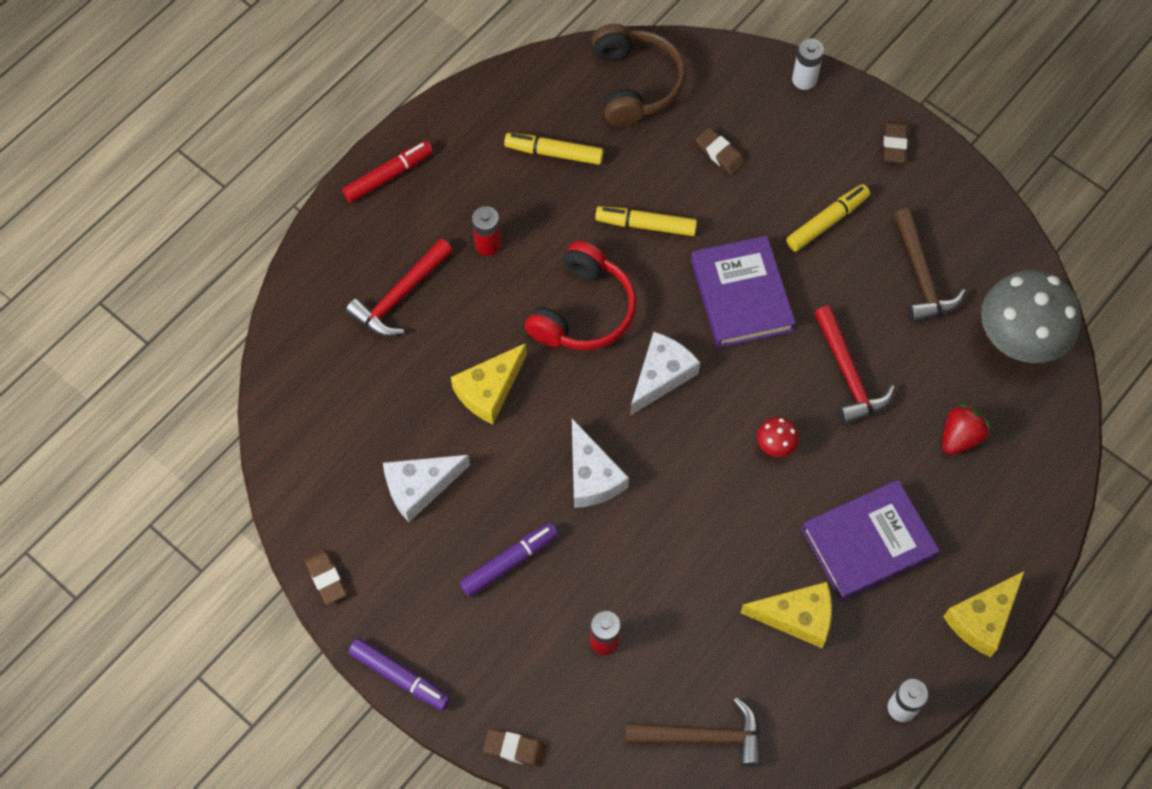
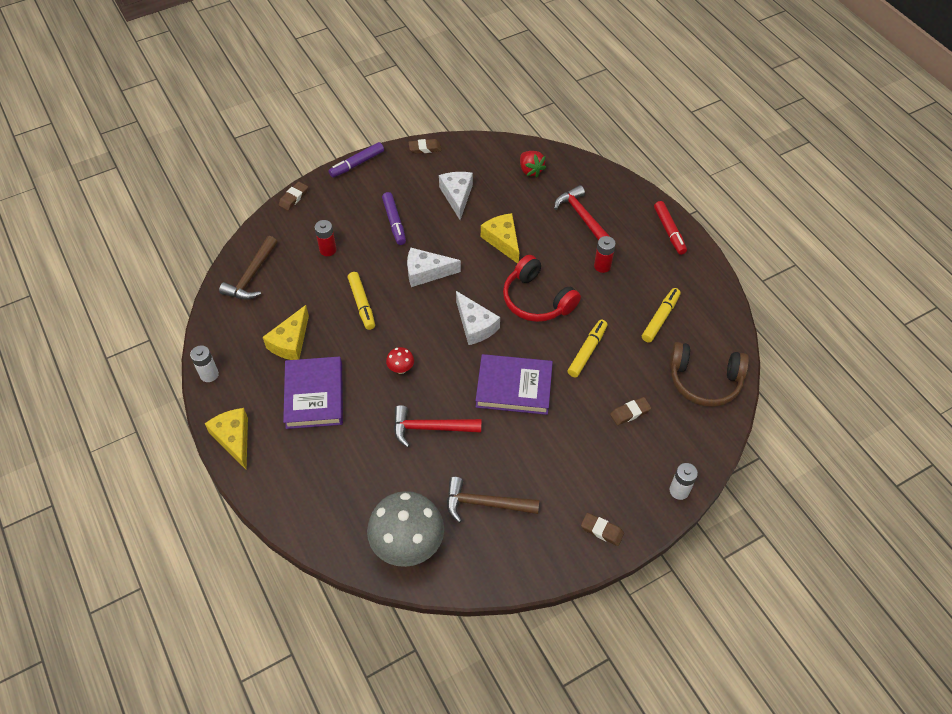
camera: 110 degrees right, 10 degrees down
(827, 222) = (551, 459): yellow marker -> yellow marker (362, 304)
(960, 437) = (356, 477): red strawberry -> red strawberry (530, 170)

